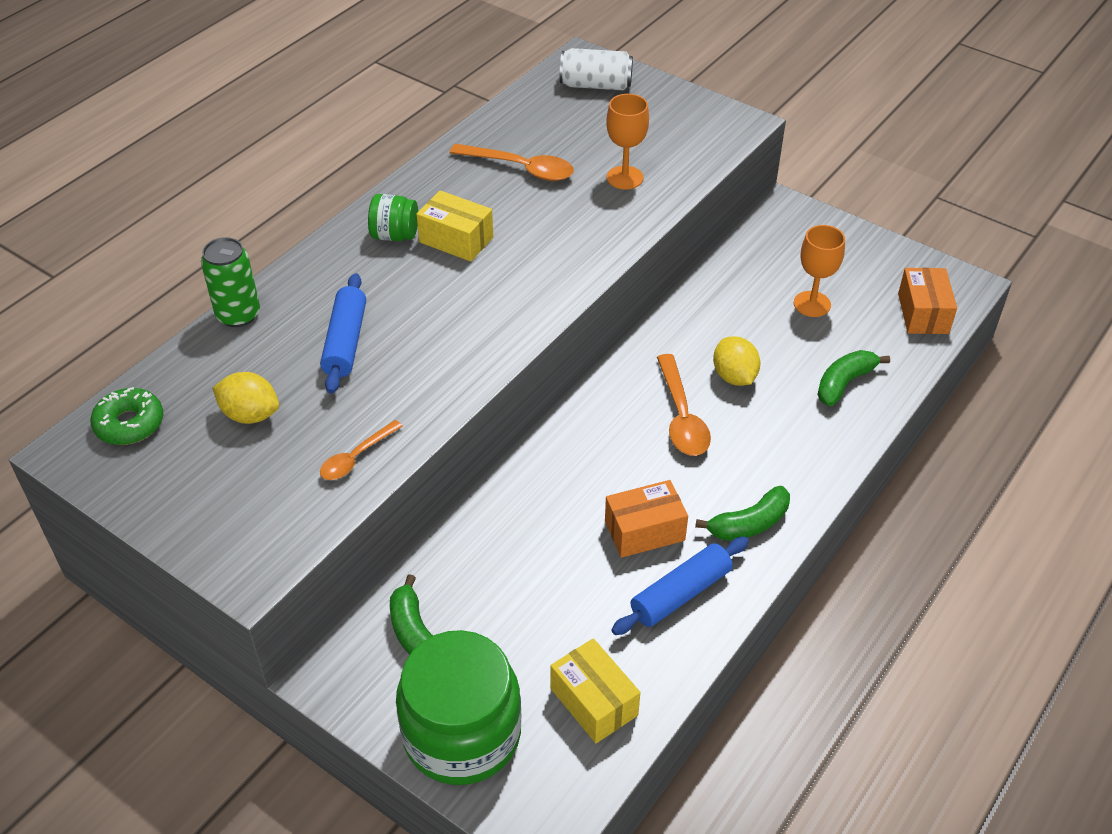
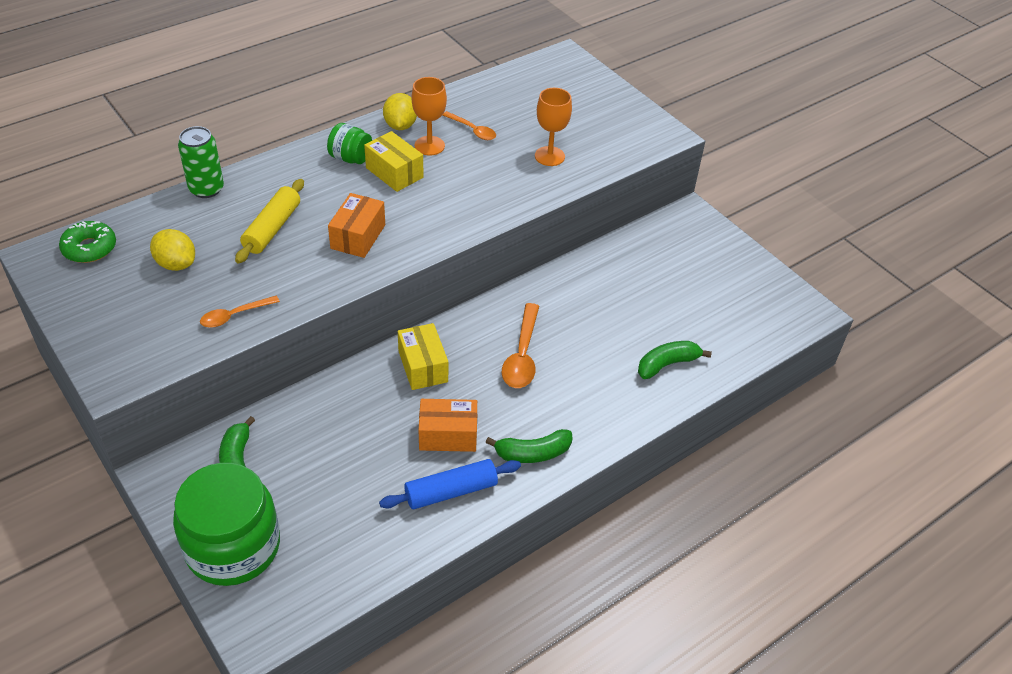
camera: 15 degrees right, 0 degrees up
(345, 342) = (272, 228): blue rolling pin -> yellow rolling pin
(521, 168) = (472, 130): orange spoon -> orange spoon, size x0.63
(594, 702) = (342, 553): yellow box -> yellow box (423, 366)
(595, 85) = (565, 79): white can -> none
(734, 377) = (580, 335): yellow lemon -> yellow lemon (400, 125)
(812, 304) = (673, 295): orange goblet -> orange goblet (429, 146)
(923, 313) = (762, 326): orange box -> orange box (358, 236)

